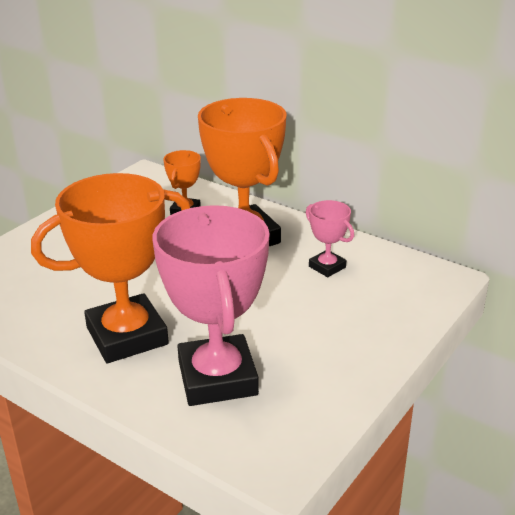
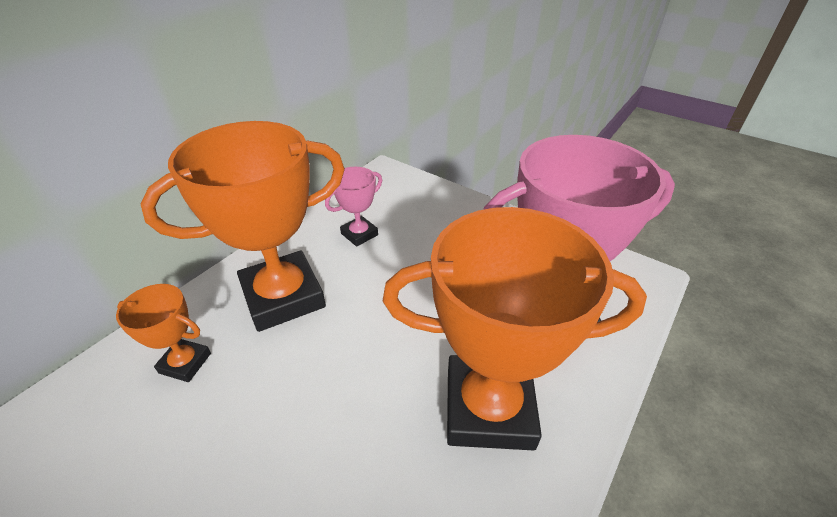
camera: 90 degrees left, 10 degrees up
(127, 336) = (489, 408): orange trophy -> orange trophy turned 60 degrees counterclockwise

